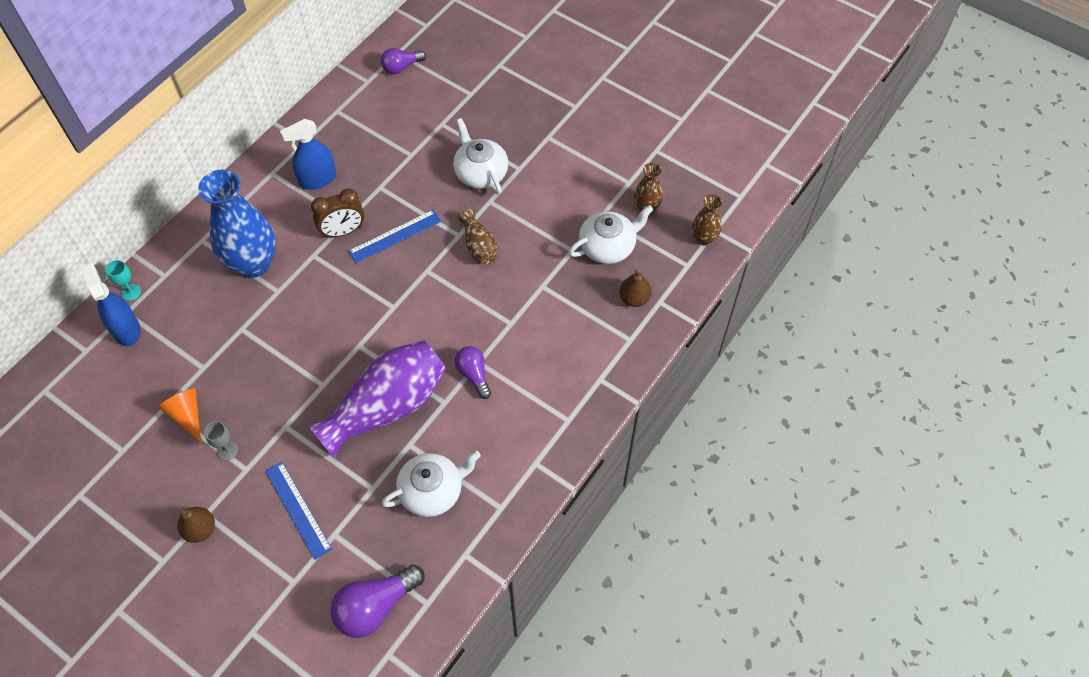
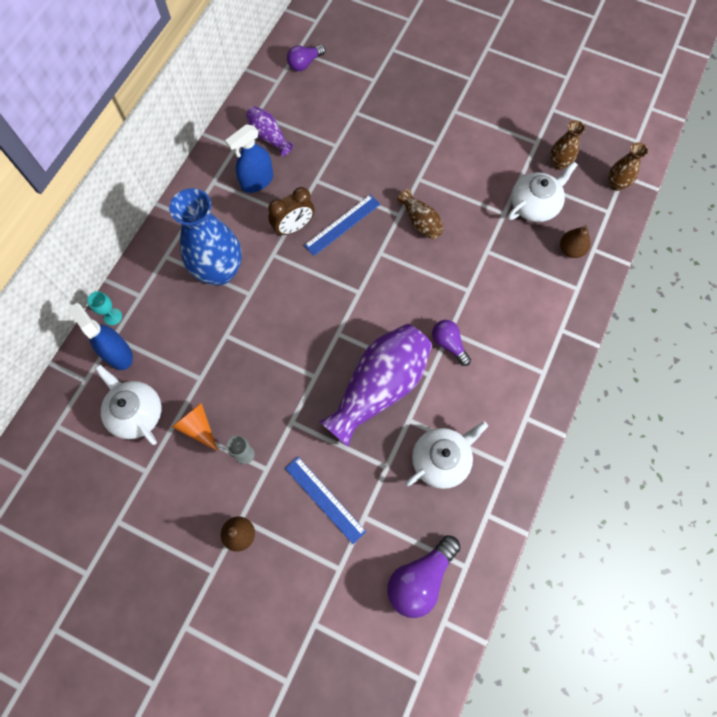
camera: 10 degrees left, 10 degrees up
(343, 136) = (269, 137): none -> purple vase
(480, 172) = (403, 153): white teapot -> white teapot (136, 412)

